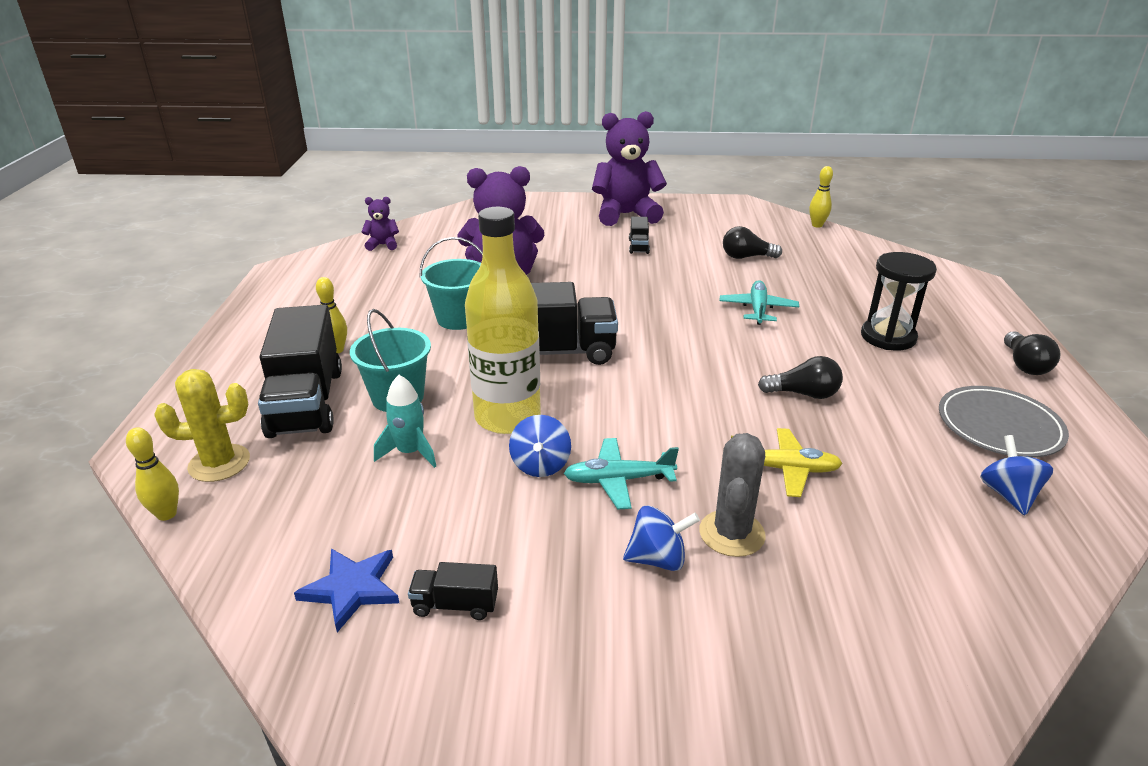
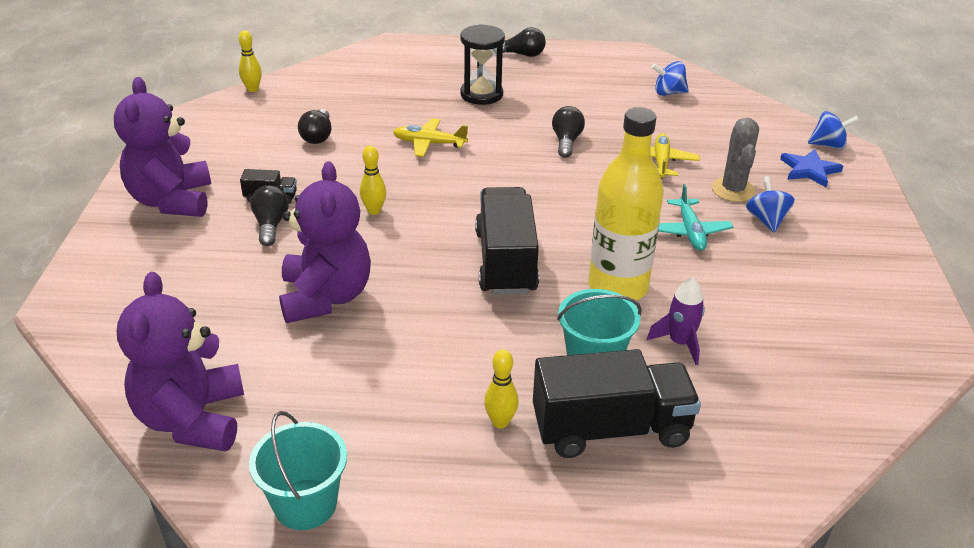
camera: 90 degrees left, 5 degrees up
(167, 514) = (807, 496): yellow bowling pin -> yellow bowling pin (374, 211)
(219, 463) = (725, 476): yellow cactus -> none
(352, 589) = (846, 357): blue star -> blue star (809, 170)
(383, 245) = (192, 419): purple teddy bear -> purple teddy bear, size x2.19
(410, 452) = (680, 343): turquoise rocket -> purple rocket
(455, 604) = (840, 305): black truck -> none
(459, 318) = (431, 327): turquoise bucket -> turquoise bucket (305, 504)
(540, 465) = (681, 268): blue spinning top -> blue spinning top (828, 145)
(598, 249) = (271, 225): none -> black light bulb
(732, 533) = (733, 190): grey cactus -> grey cactus turned 75 degrees clockwise
(758, 309) = (429, 143): turquoise plane -> yellow plane
(999, 426) = (598, 79): grey plate -> none

